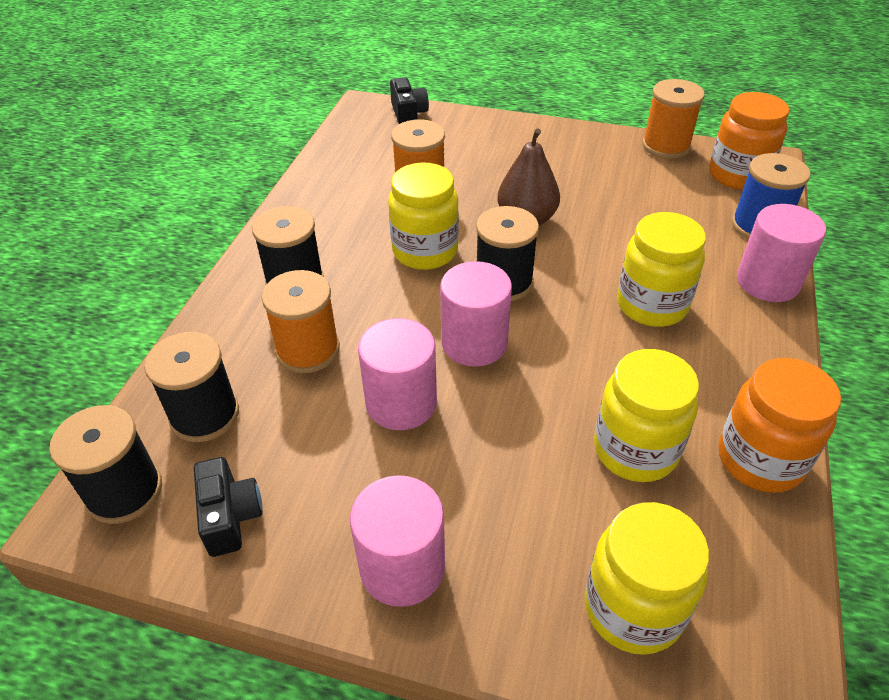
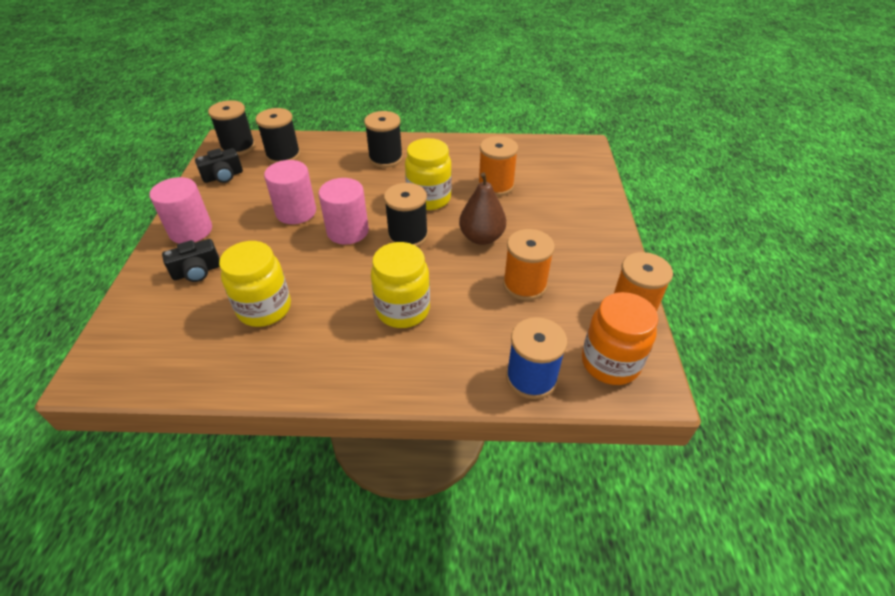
camera: 75 degrees right, 0 degrees up
(308, 350) = (331, 174): orange spool -> orange spool (524, 285)
(408, 114) = (588, 165): black camera -> black camera (197, 271)
(633, 608) = (156, 314): yellow jar -> none
(760, 459) = (257, 371): orange jar -> none
(767, 282) = (451, 382): pink cylinder -> none

